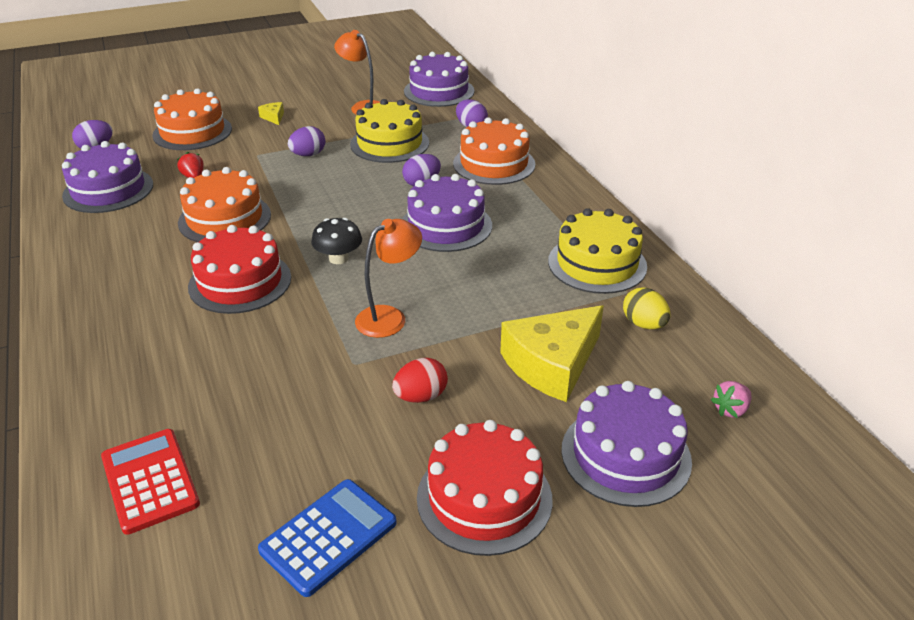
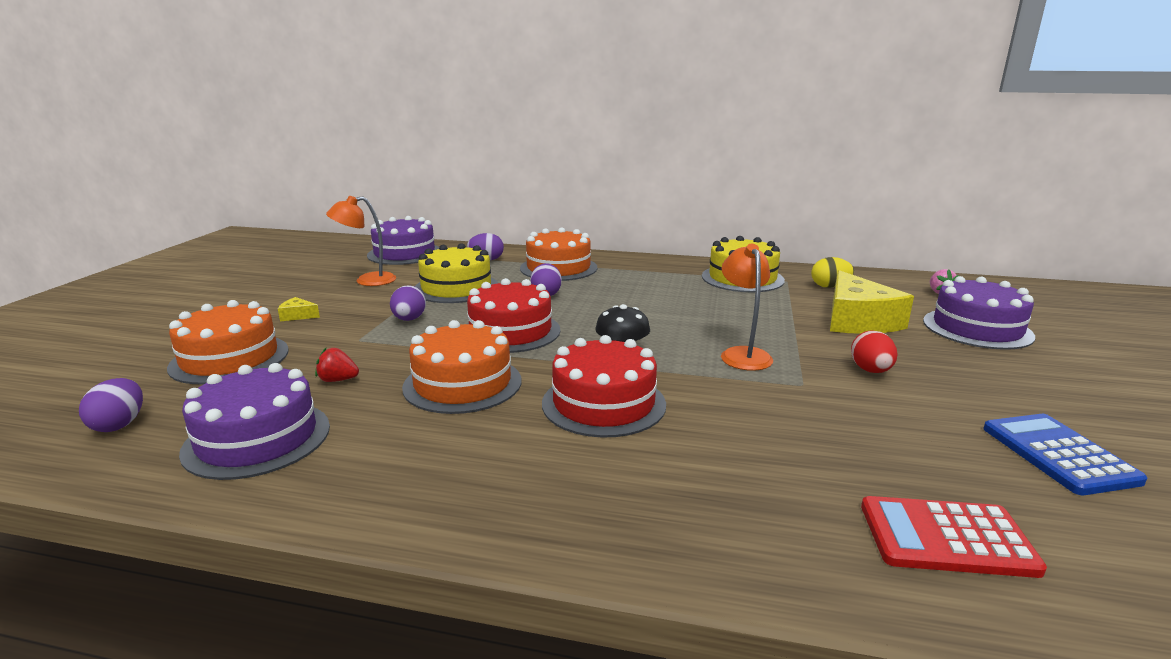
camera: 55 degrees left, 15 degrees down
(446, 225) = (627, 303): purple cake -> none
(484, 498) = (1015, 381): red cake -> red cake (510, 331)

